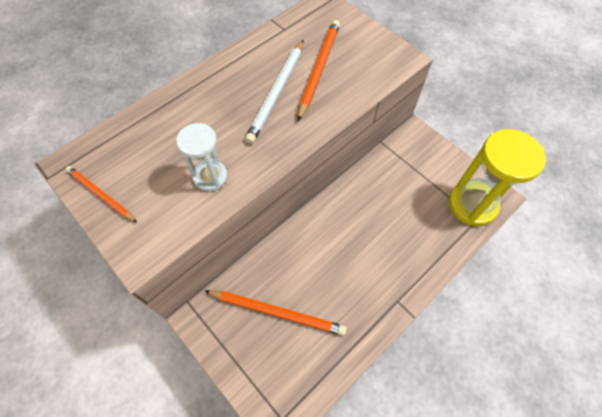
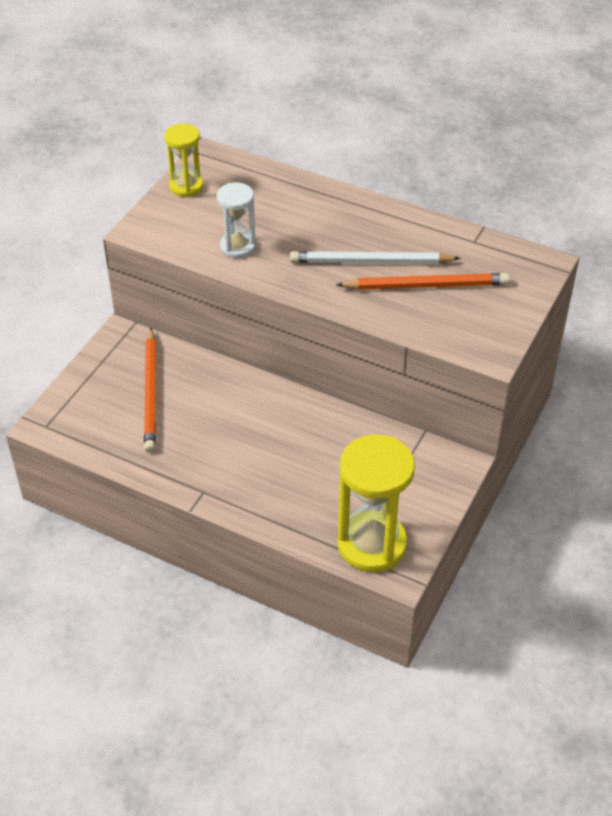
camera: 70 degrees right, 15 degrees down
(101, 194) = (186, 186): orange pencil -> yellow hourglass

